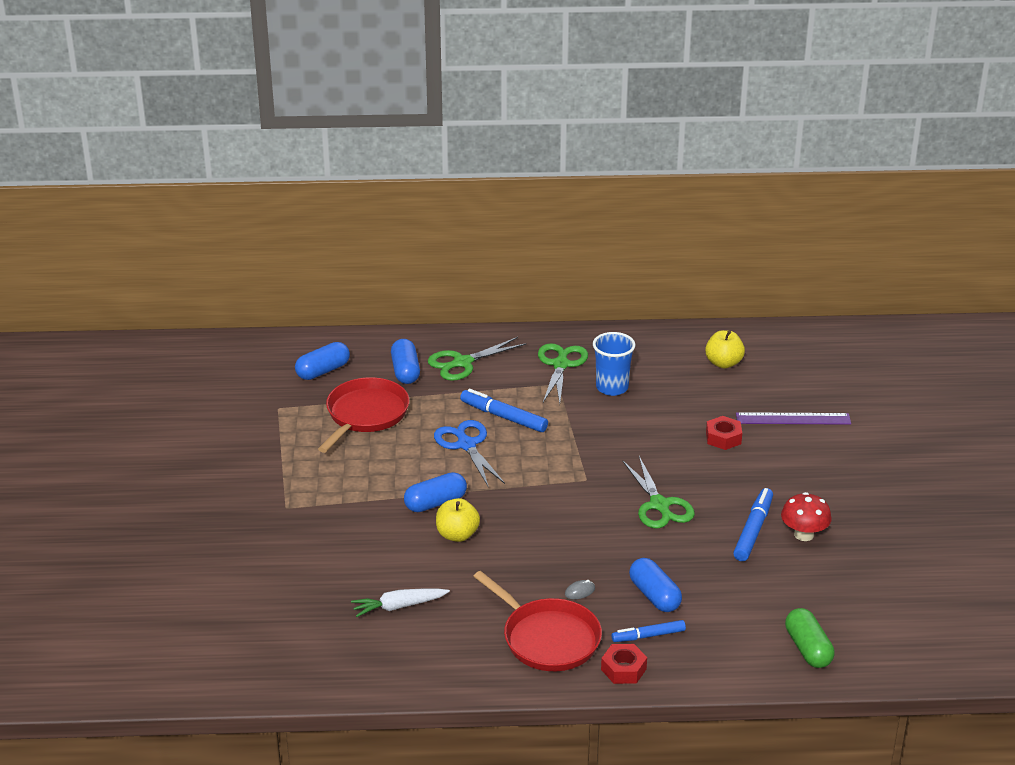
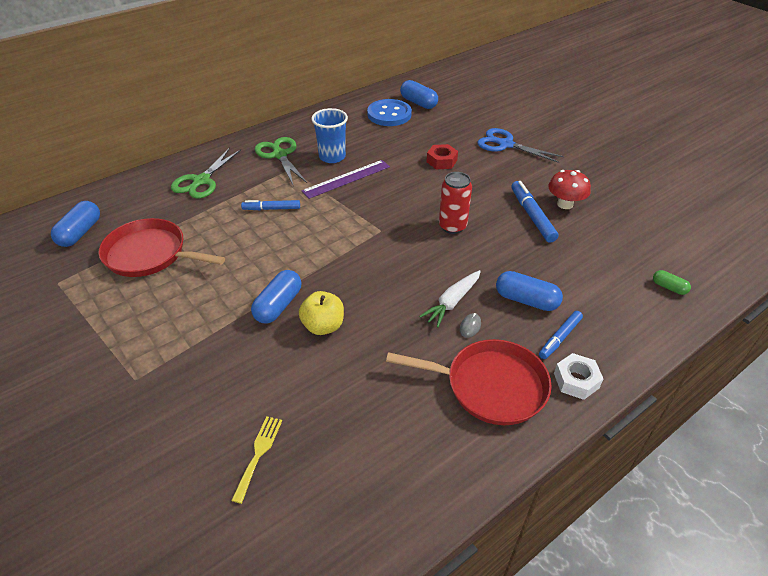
camera: 35 degrees left, 10 degrees up
(333, 595) = (258, 453): none -> yellow fork
(365, 414) = (149, 254): red pan -> red pan turned 60 degrees counterclockwise
(398, 606) = (333, 429): white carrot -> white carrot (452, 302)
(405, 371) = (158, 205): blue capsule -> blue capsule (418, 103)
(466, 444) = (261, 243): blue scissors -> blue scissors (505, 144)
(503, 417) = (271, 209): blue marker -> blue marker, size x0.66
(623, 669) = (576, 380): red nut -> white nut
(659, 505) = (452, 226): green scissors -> red can
(723, 363) = (389, 114): yellow apple -> blue button
(793, 419) = (469, 132): purple ruler -> purple ruler (346, 179)
(808, 649) = (669, 287): green capsule -> green capsule, size x0.56

